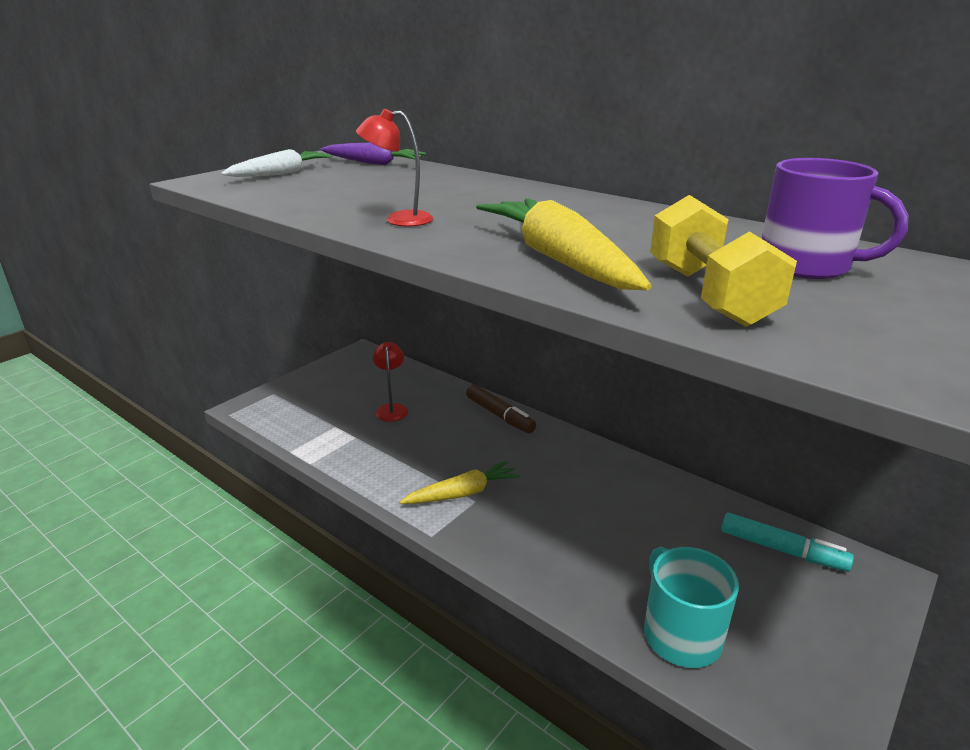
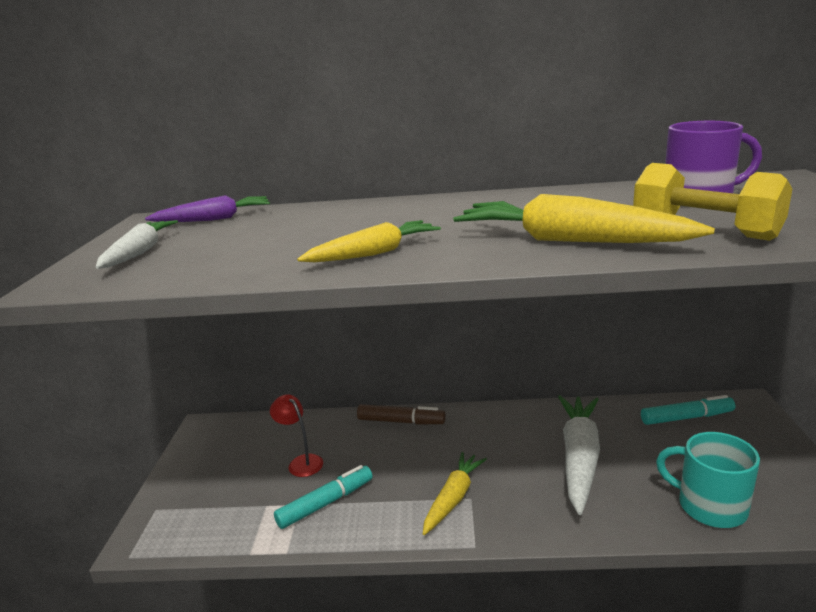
camera: 35 degrees left, 5 degrees down
(372, 446) = (325, 503): none -> turquoise marker
(399, 220) = (374, 253): red lamp -> yellow carrot
(611, 523) = (579, 458): none -> white carrot

